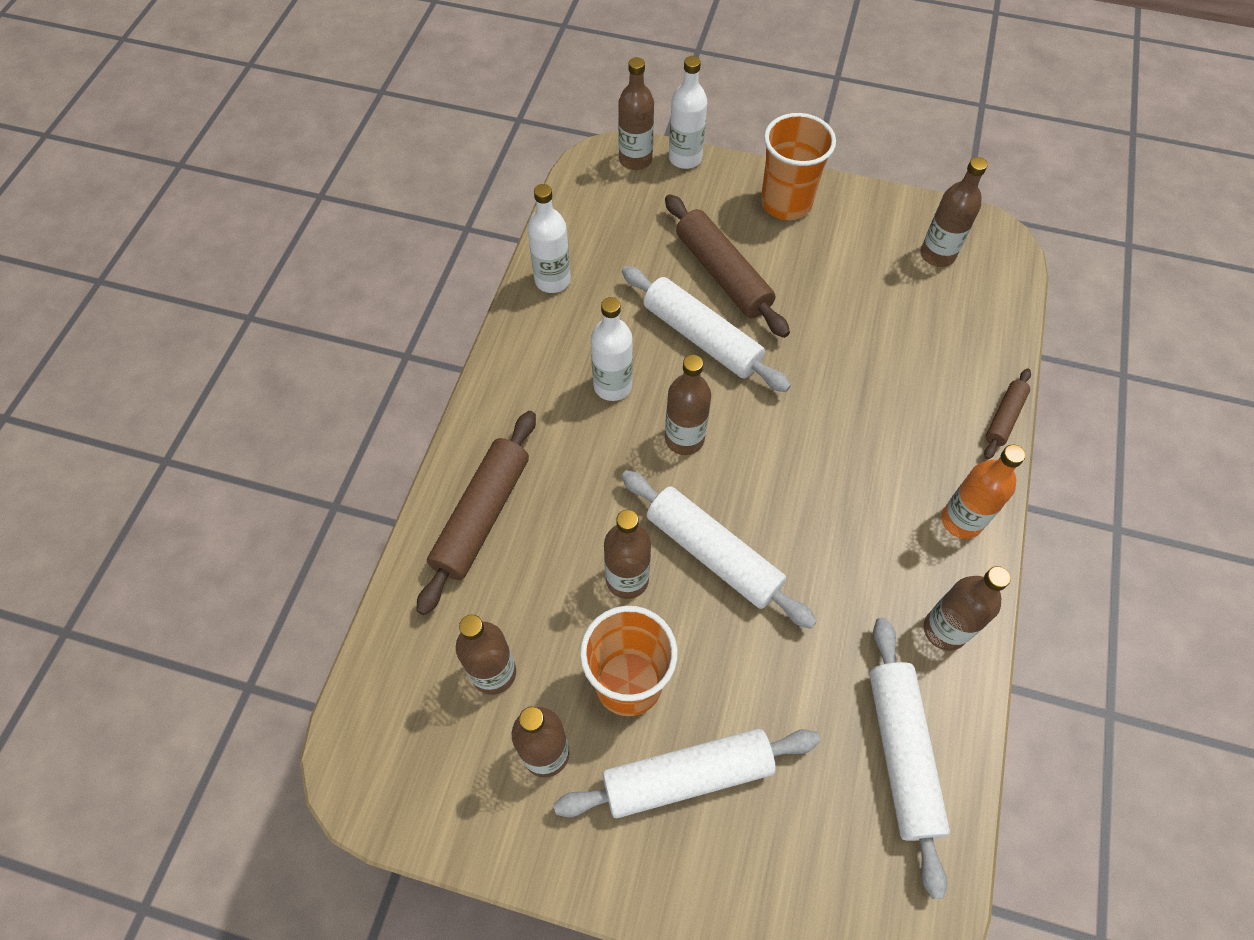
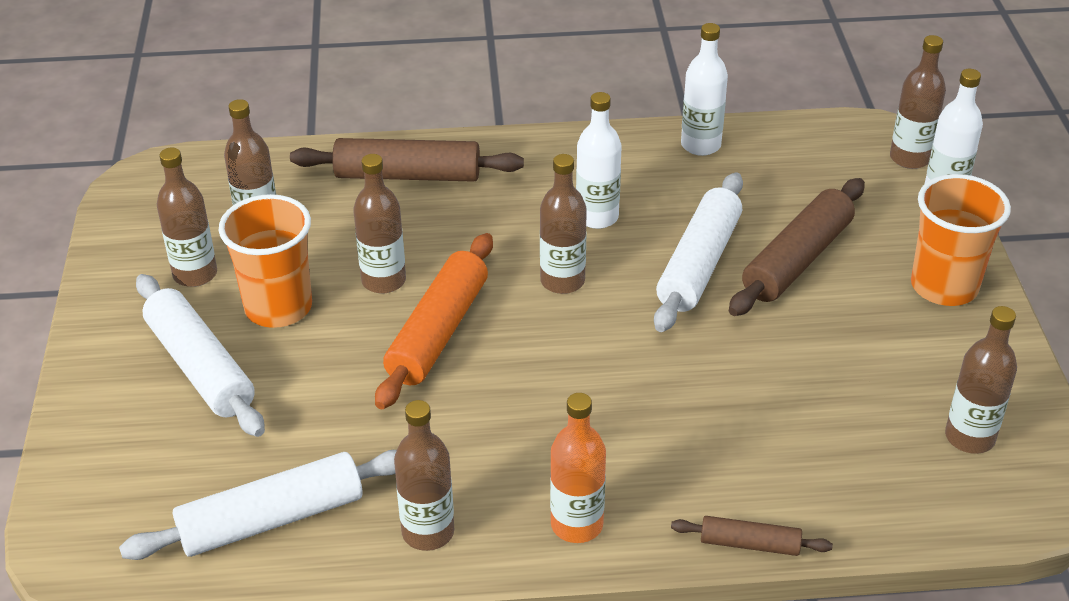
camera: 70 degrees right, 20 degrees down
(713, 554) = (438, 332): white rolling pin -> orange rolling pin

